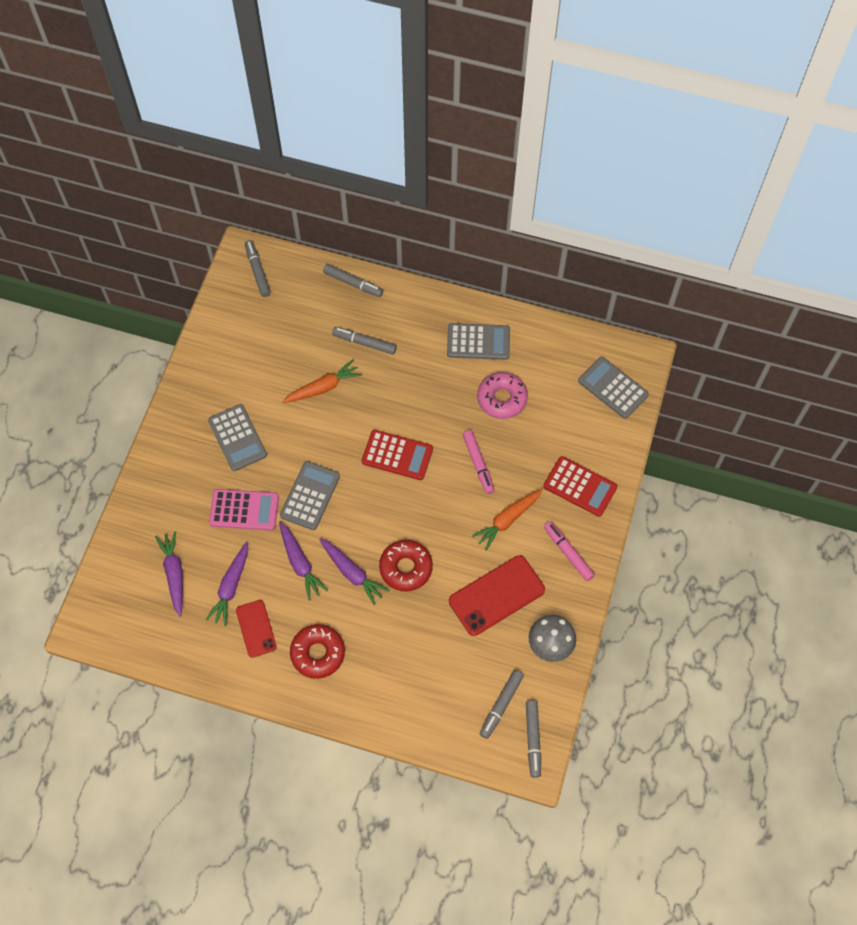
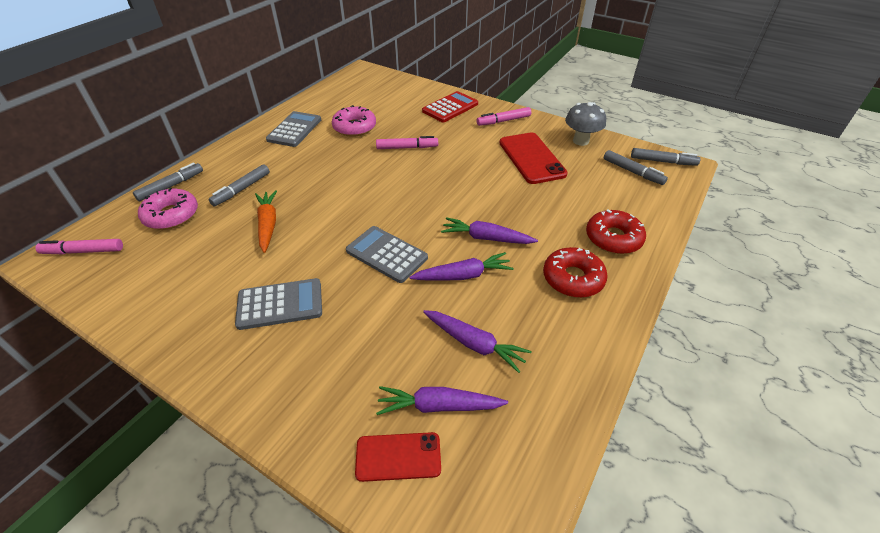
camera: 75 degrees left, 20 degrees down
(244, 510) = (378, 314): pink calculator -> none
(256, 628) = (535, 328): red phone -> red phone (398, 456)
(257, 271) = (83, 251): grey marker -> pink marker
(315, 307) = (171, 215): none -> pink donut
(352, 573) = (486, 238): purple carrot -> purple carrot turned 135 degrees counterclockwise
(397, 455) = (373, 189): red calculator -> none
(406, 568) = (491, 202): red donut -> red donut (613, 238)
(507, 520) = (465, 142): orange carrot -> none
(613, 388) = (378, 83): grey calculator -> none

